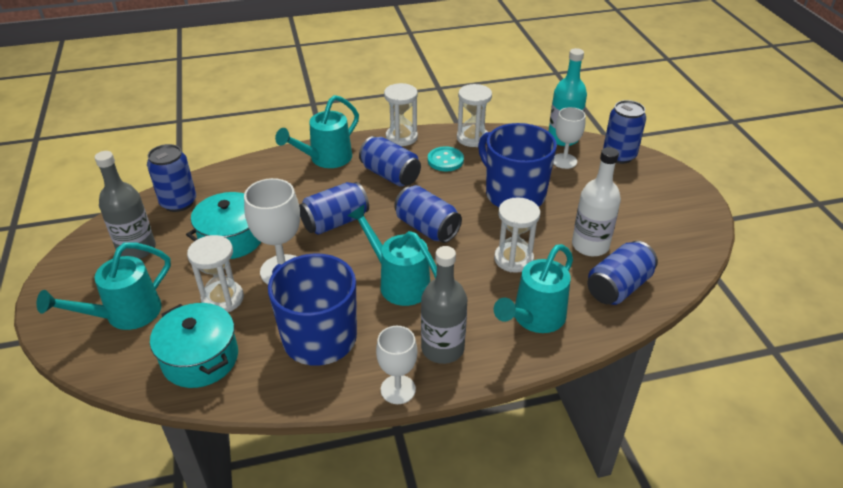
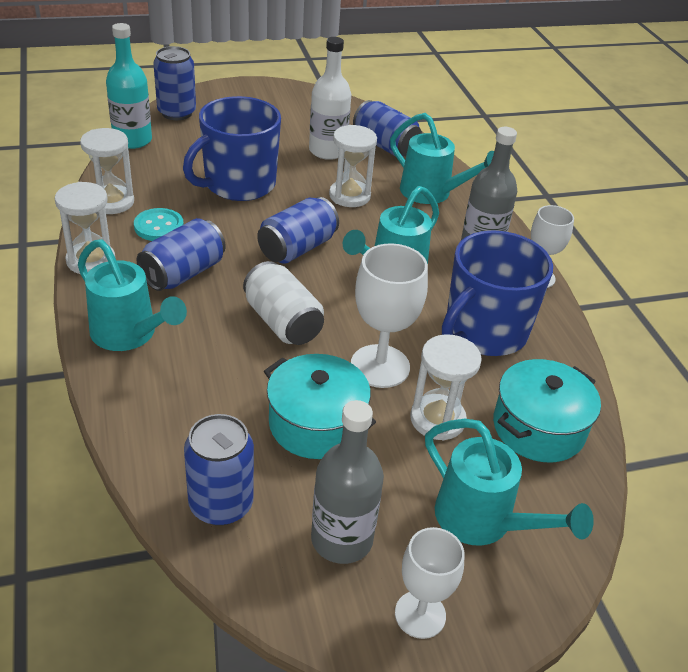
camera: 95 degrees left, 0 degrees up
(335, 222) = (283, 322): blue can -> white can
(564, 161) = (179, 145): white goblet -> white goblet (420, 614)

